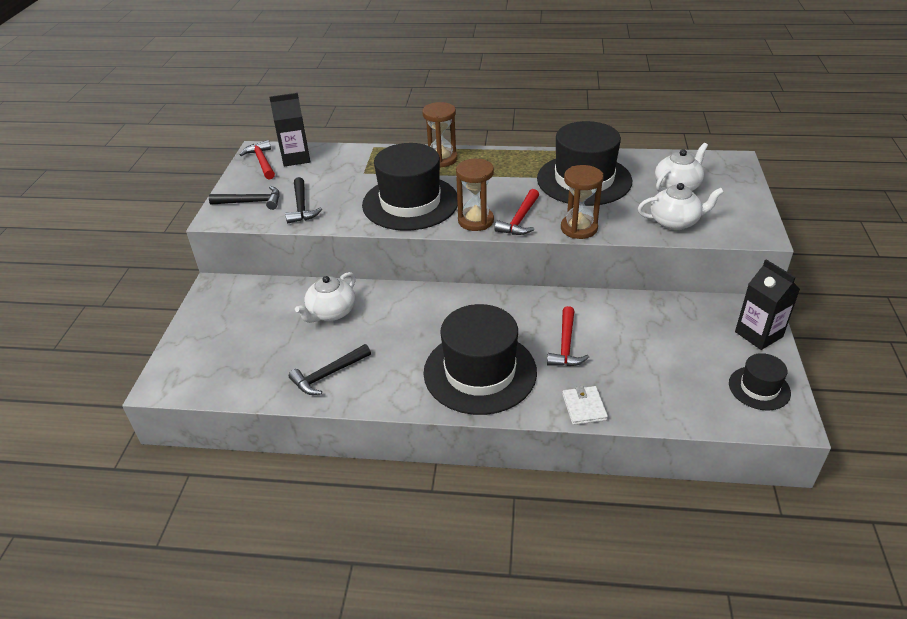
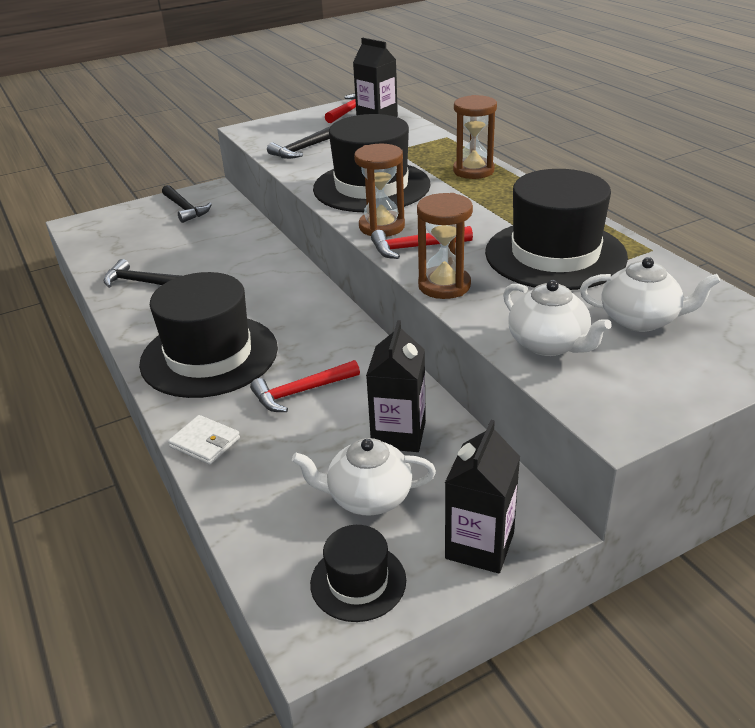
camera: 55 degrees right, 5 degrees down
(251, 202) = (285, 131): black hammer -> black hammer (185, 209)
(331, 313) = (226, 248): white teapot -> white teapot (368, 497)
(584, 407) = (205, 442): white wallet -> white wallet turned 75 degrees clockwise
(644, 323) = (398, 434): none -> black carton

